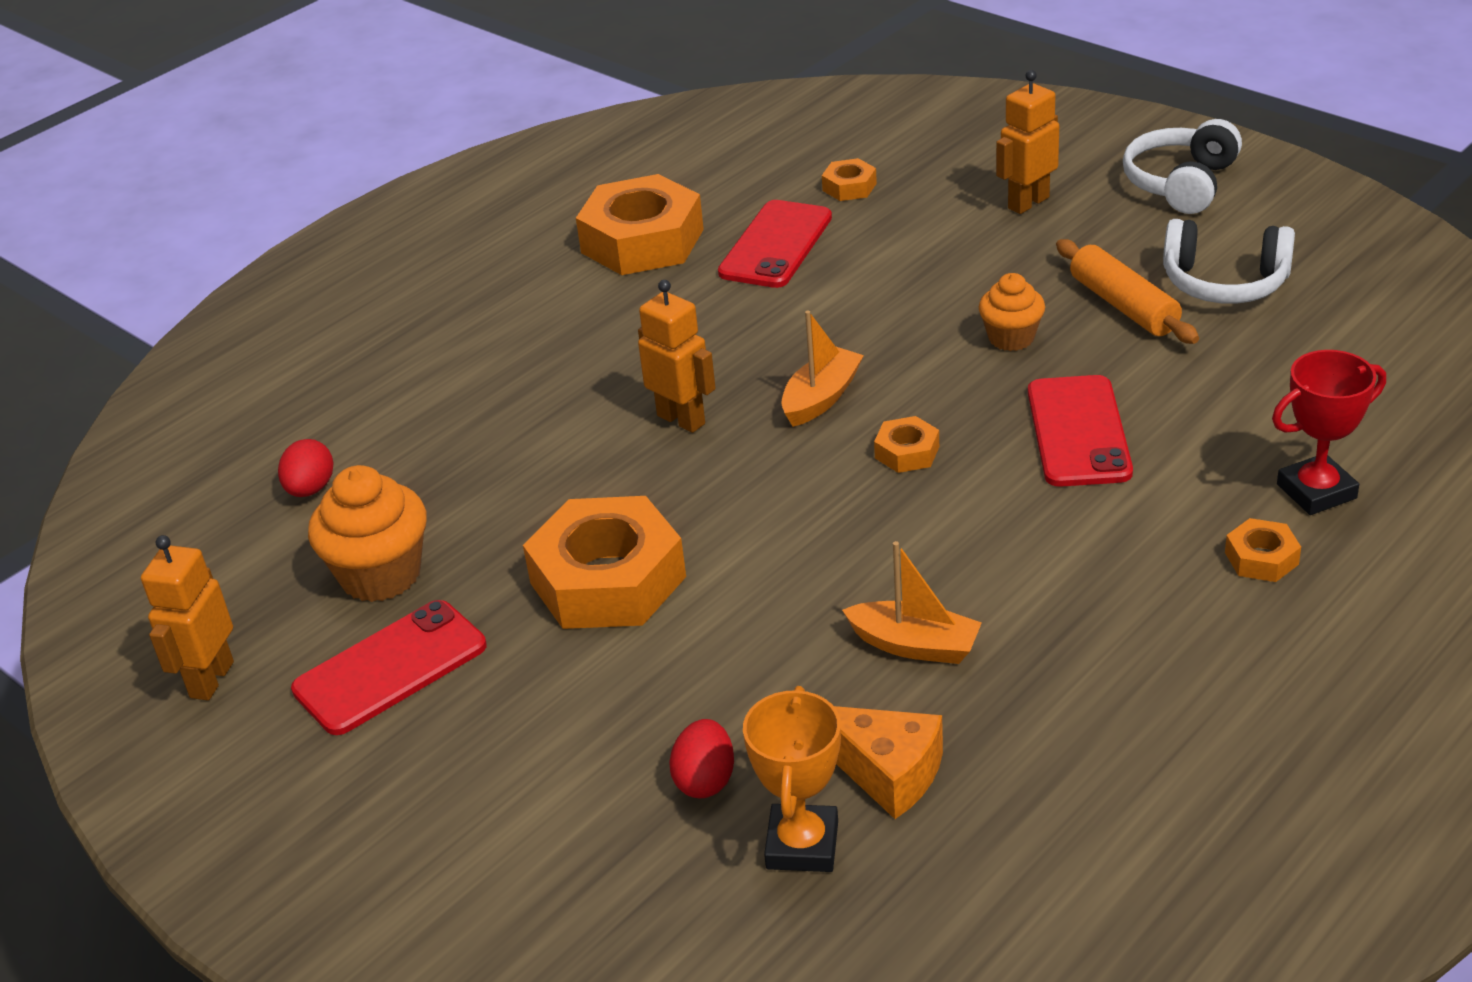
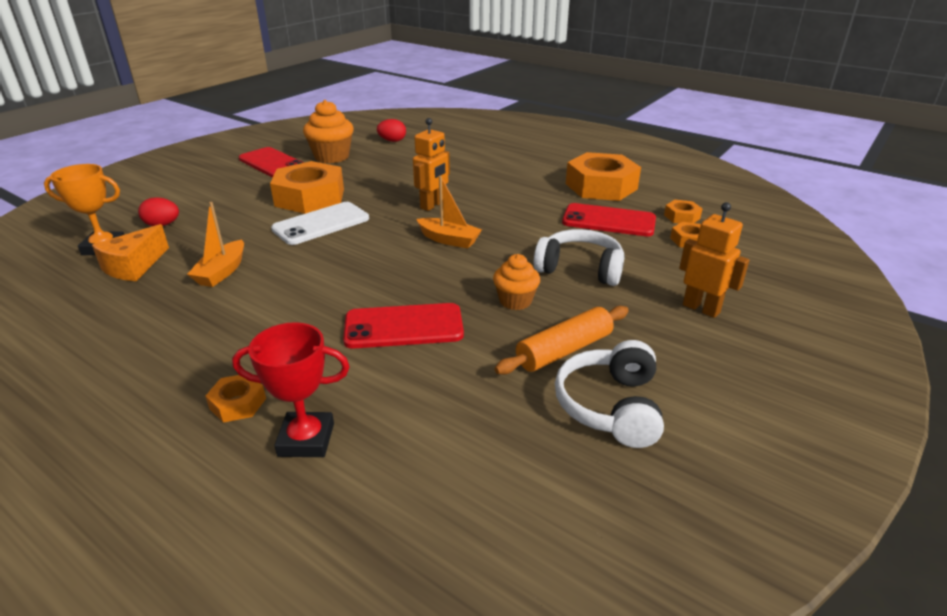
camera: 80 degrees right, 5 degrees down
(211, 679) = (282, 138): orange robot -> none
(737, 549) = (321, 224): none -> white phone
(907, 452) = (392, 266): orange nut -> orange nut (682, 217)
(1181, 183) = (774, 388): white headphones -> white headphones (580, 269)
(1316, 491) = (306, 440): red trophy -> red trophy turned 60 degrees counterclockwise

